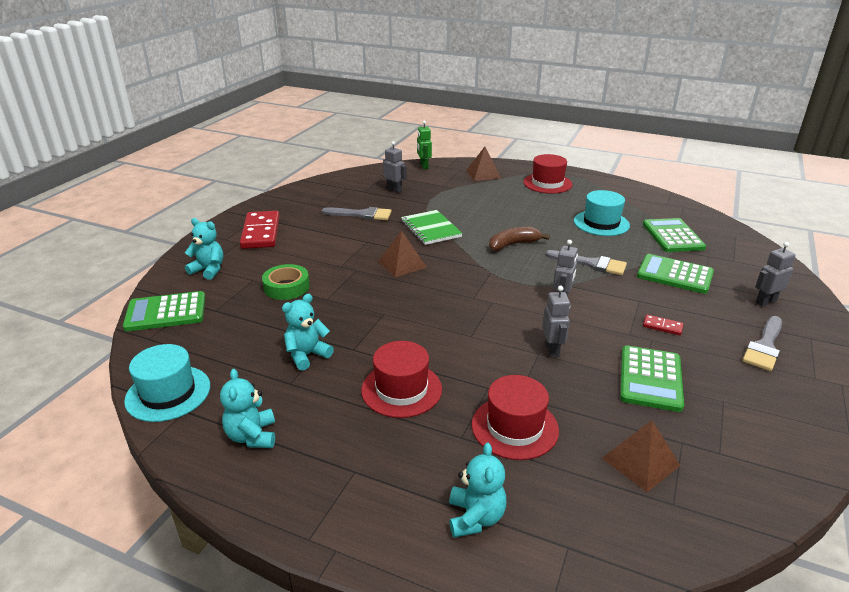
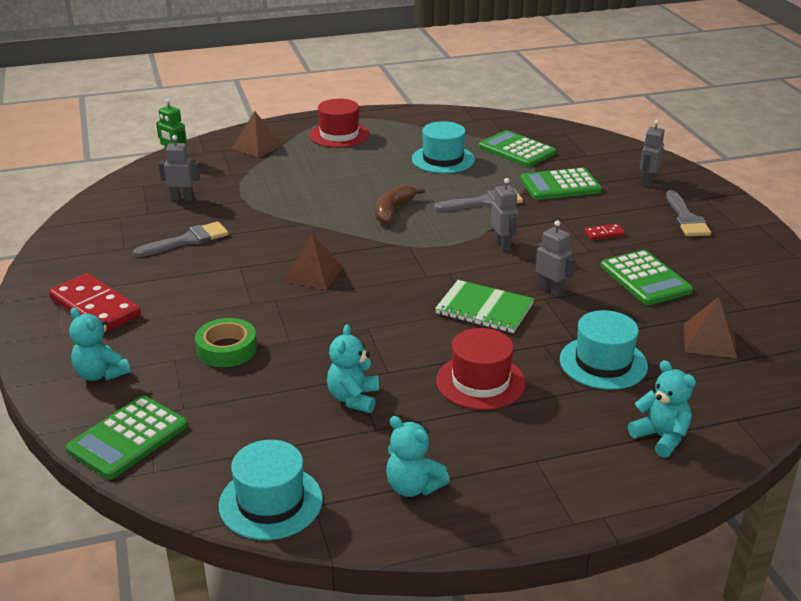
camera: 40 degrees left, 0 degrees up
(208, 270) = (101, 374): turquoise teddy bear -> turquoise teddy bear turned 120 degrees counterclockwise
(430, 229) = (289, 227): green notebook -> green notebook (484, 309)
(514, 427) = (603, 363): red hat -> turquoise hat

